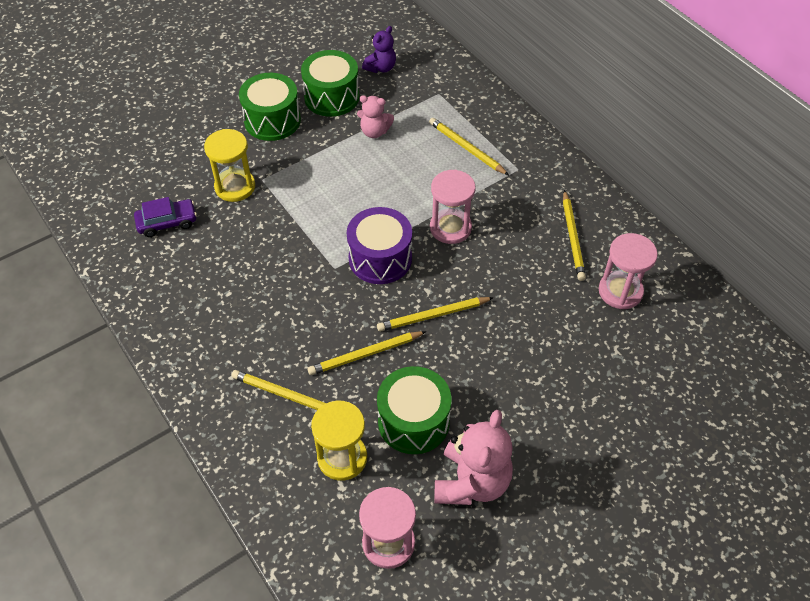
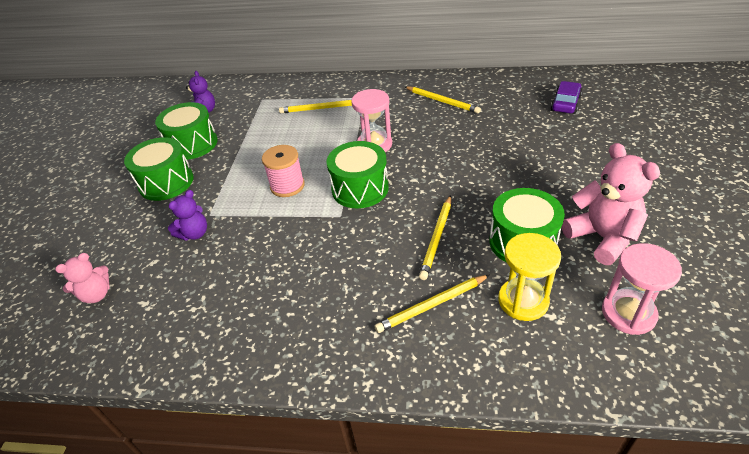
camera: 45 degrees left, 10 degrees down
(167, 222) = (169, 295): purple car -> purple car (565, 103)
(235, 187) = (194, 233): yellow hourglass -> purple teddy bear
(339, 204) = (287, 186): none -> pink spool
(374, 132) = (251, 139): pink teddy bear -> pink teddy bear (96, 294)
(380, 258) = (360, 188): purple drum -> green drum
(433, 316) = (438, 187): yellow pencil -> none
(620, 291) = (503, 103): pink hourglass -> none

